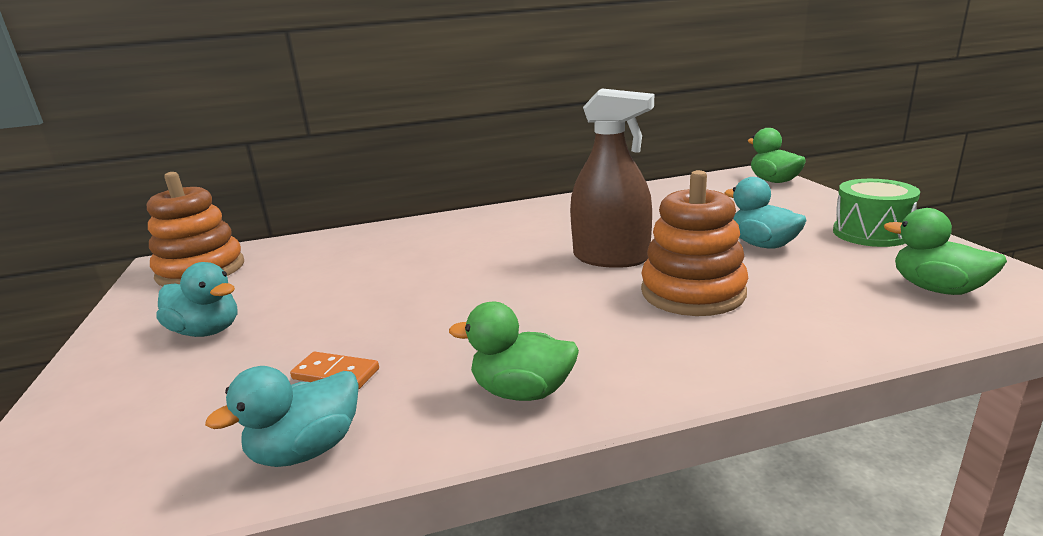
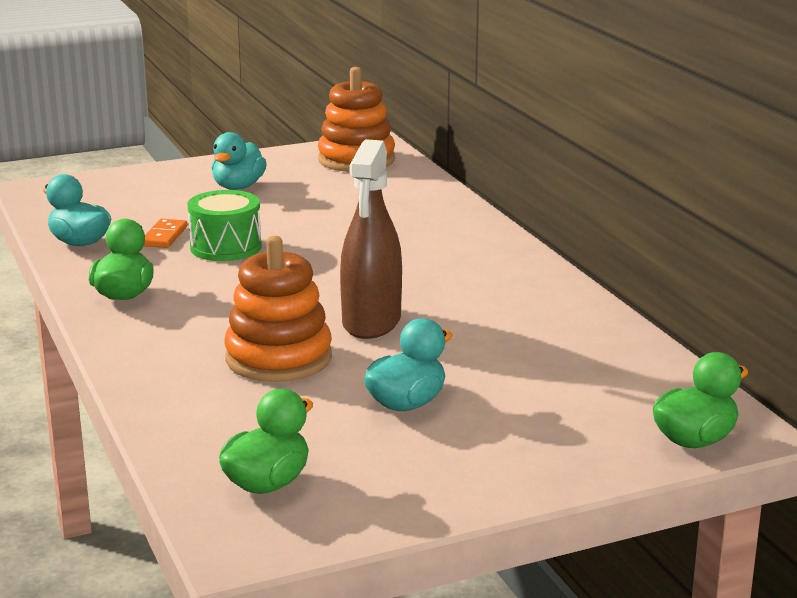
camera: 80 degrees right, 0 degrees up
(870, 233) = (445, 477): green drum -> green drum (226, 247)

